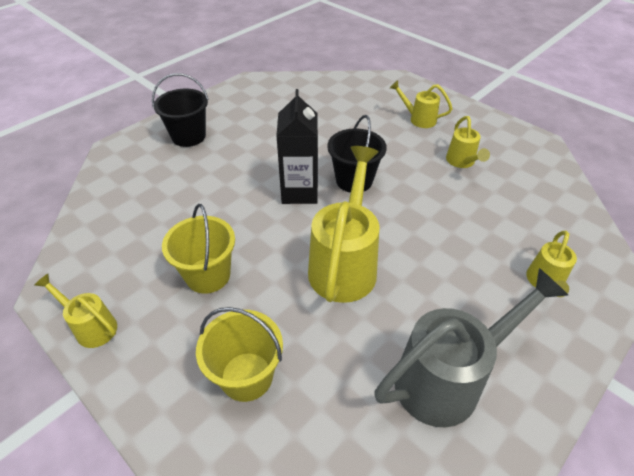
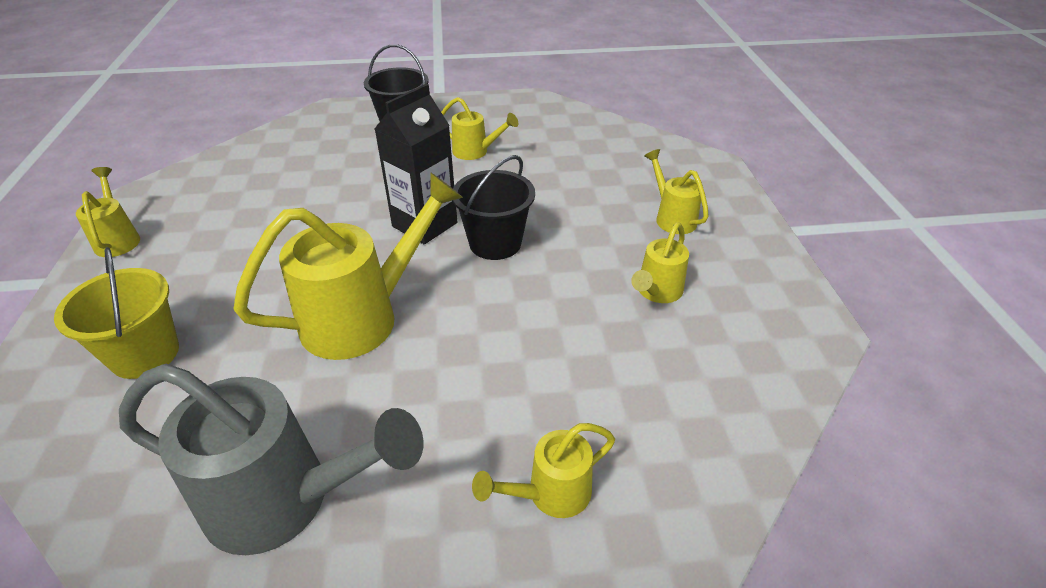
camera: 40 degrees right, 5 degrees down
(208, 275) = (243, 251): yellow bucket -> none
(263, 131) = (475, 152): none -> yellow watering can

